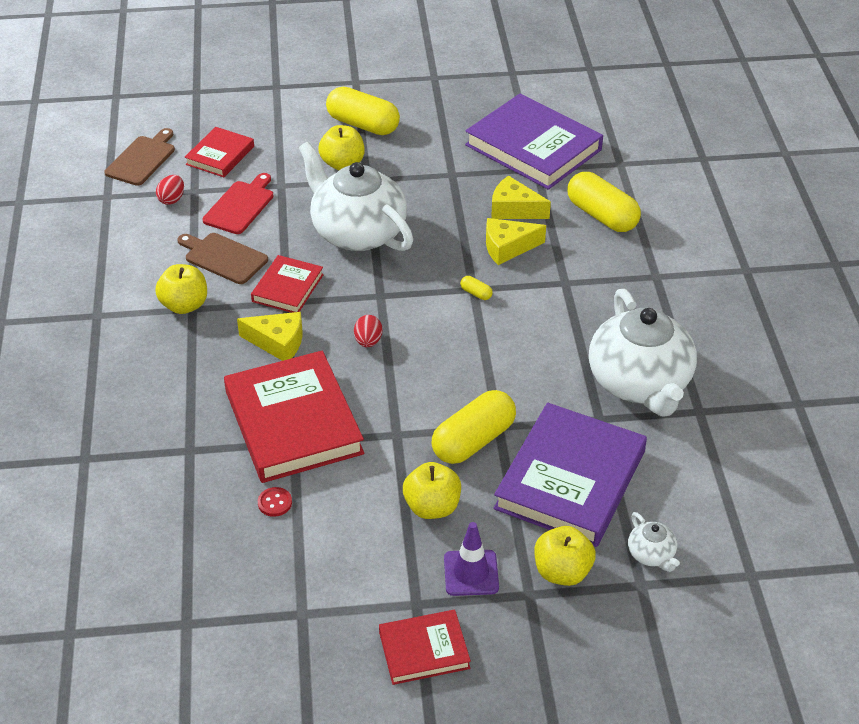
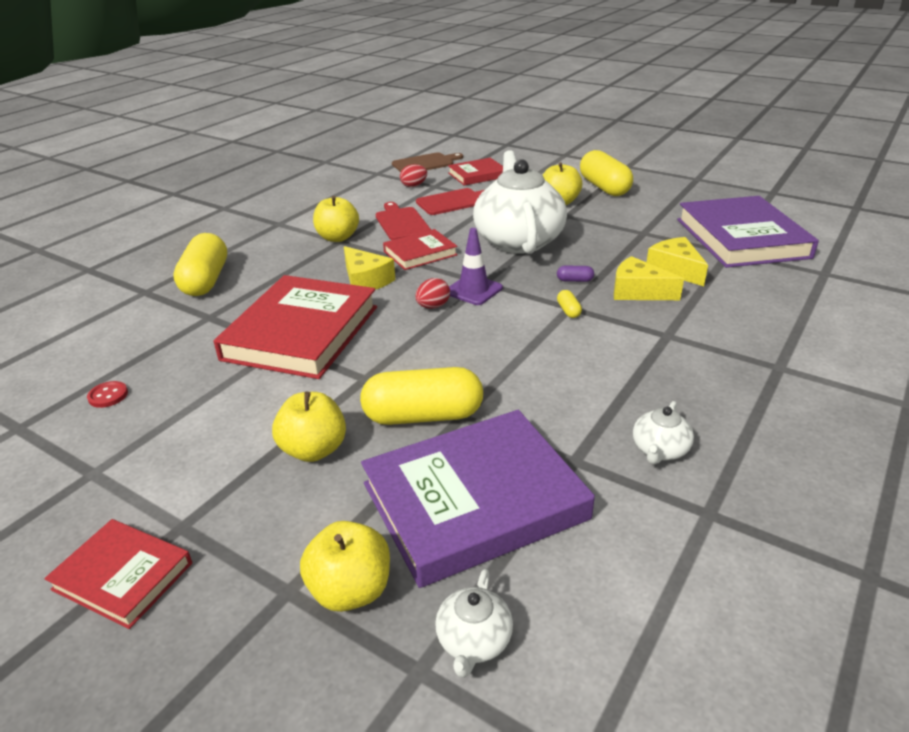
camera: 40 degrees right, 10 degrees down
(223, 257) = (401, 223): brown cutting board -> red cutting board
(275, 503) = (205, 379): red button -> red button (108, 396)
(449, 258) = (574, 280): none -> purple capsule
(471, 573) = (265, 530): purple traffic cone -> purple traffic cone (473, 290)
(601, 216) = (763, 301): yellow capsule -> yellow capsule (205, 280)
(640, 383) = (659, 450): white teapot -> white teapot, size x0.41

